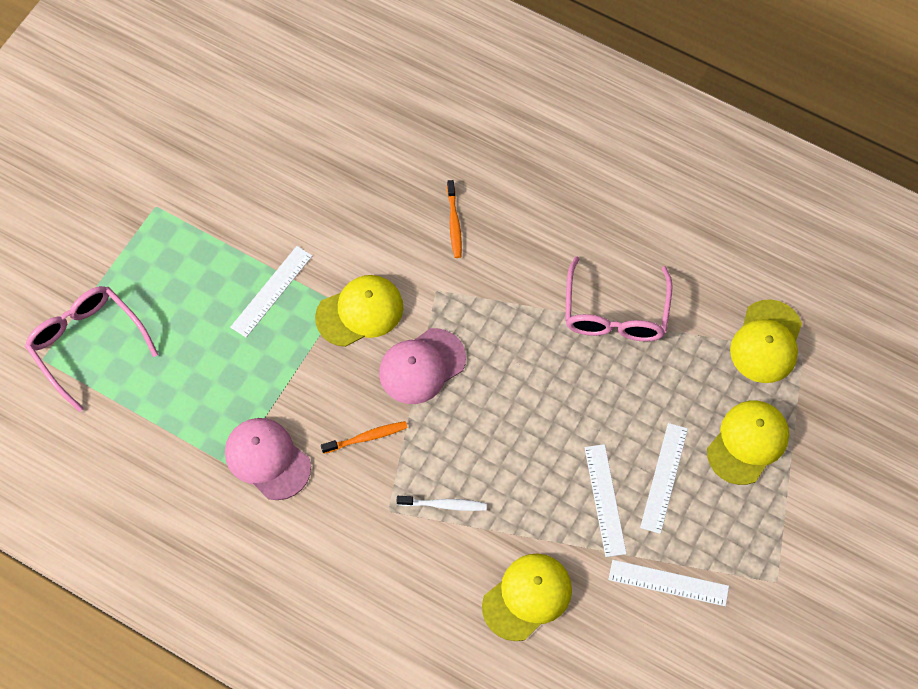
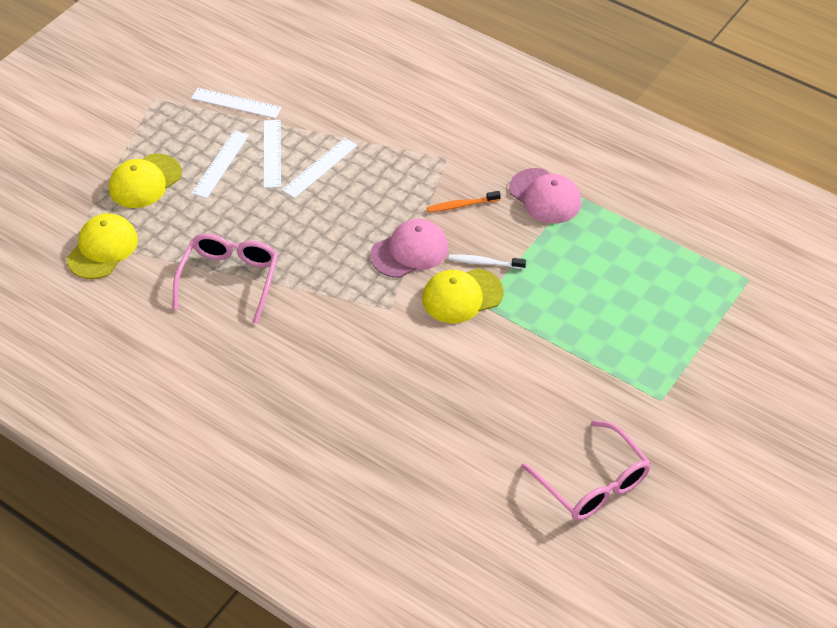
camera: 175 degrees left, 15 degrees down
(87, 344) = (711, 288): pink glasses -> pink glasses (593, 483)
(271, 291) = (543, 318): white ruler -> white ruler (320, 168)
(444, 505) = (401, 158): white toothbrush -> white toothbrush (484, 263)
(454, 223) = (366, 363): orange toothbrush -> none
(527, 597) = (345, 102): yellow cap -> none

